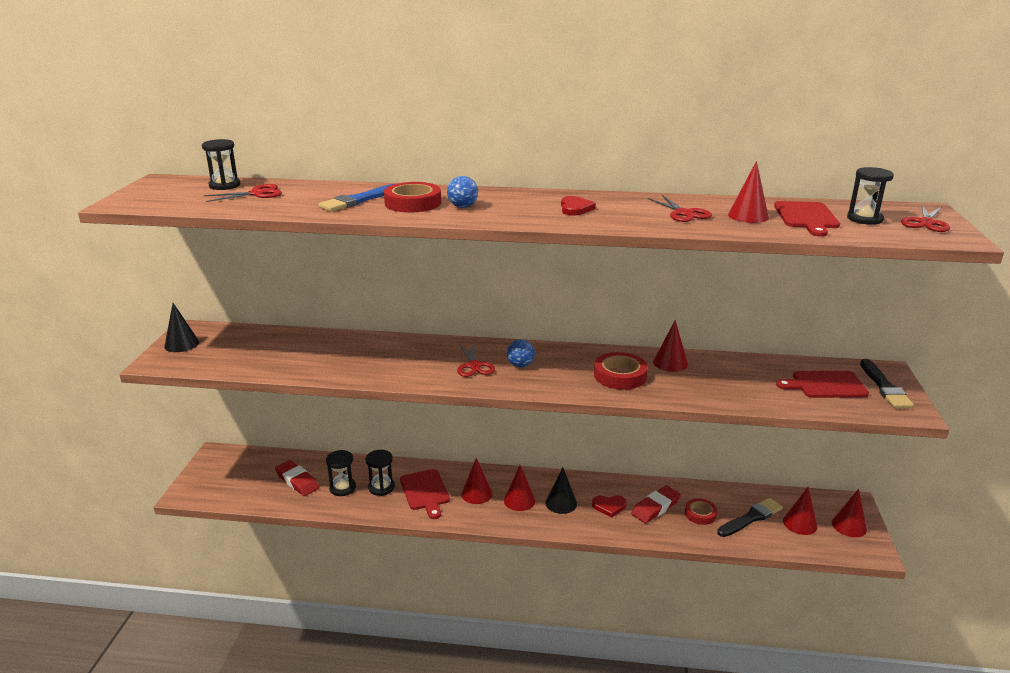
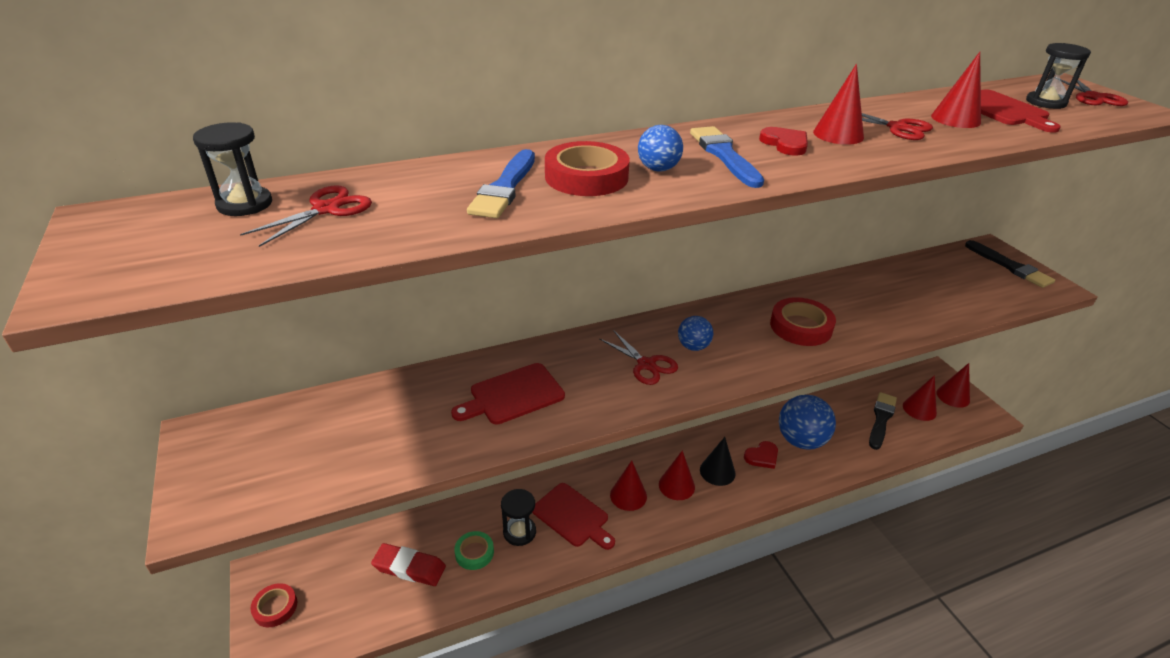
camera: 30 degrees left, 10 degrees up
(181, 344) = (209, 466): black cone -> none
(342, 488) = (474, 553): black hourglass -> green tape
(519, 207) = (724, 155): none -> blue brush
(655, 507) = (801, 440): red eraser -> blue ball
(670, 363) = (826, 295): red cone -> red cone (838, 134)
(700, 514) = (841, 432): red tape -> red tape (275, 607)
(825, 385) = (969, 279): red cutting board -> red cutting board (513, 395)

